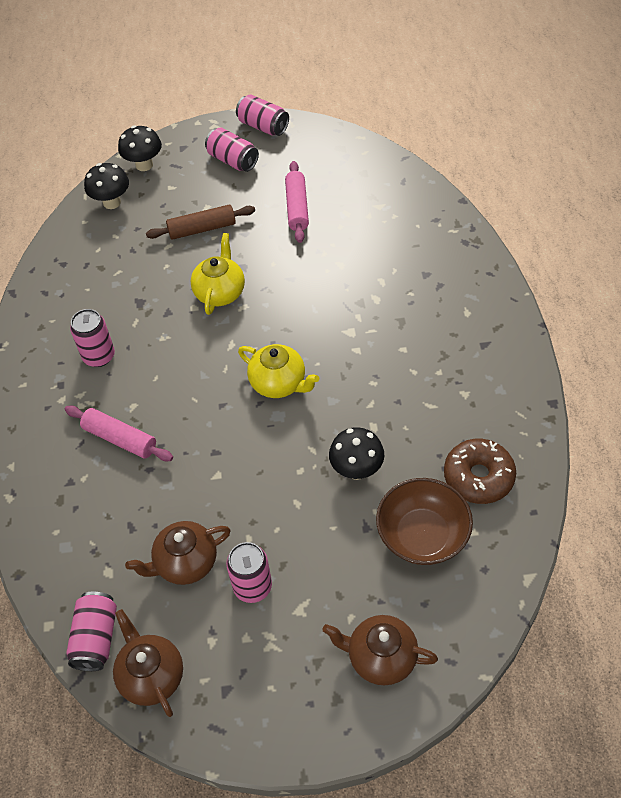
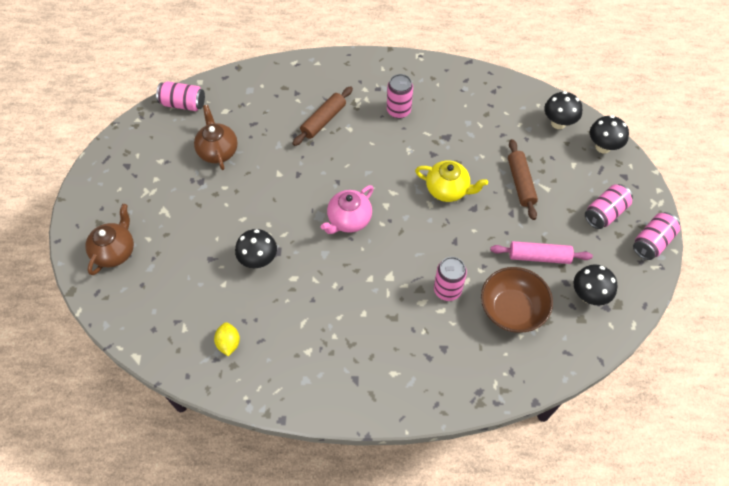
camera: 95 degrees right, 5 degrees up
(120, 439) = (323, 120): pink rolling pin -> brown rolling pin
(151, 675) = (150, 129): brown teapot -> none
(252, 586) = (189, 186): pink can -> pink can (447, 290)
(279, 383) = (348, 220): yellow teapot -> pink teapot
(335, 168) = (588, 295): none -> black mushroom
(422, 535) = (192, 294): brown bowl -> brown bowl (512, 309)
(478, 477) = (228, 343): brown donut -> yellow lemon

